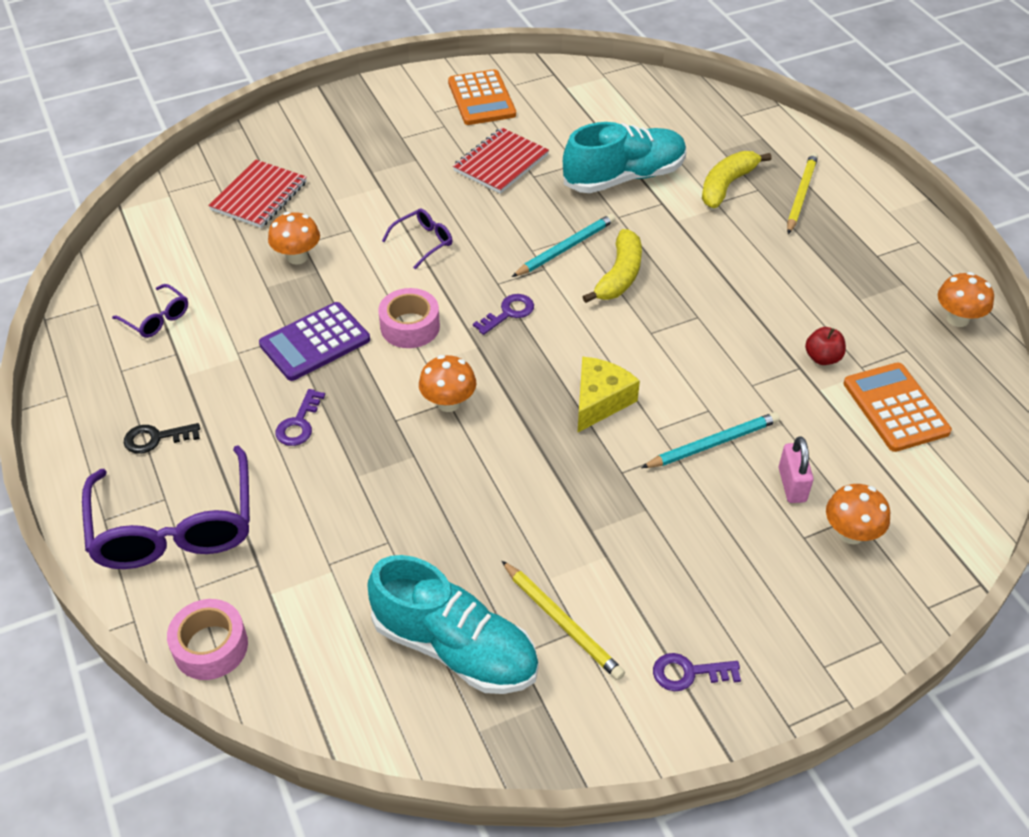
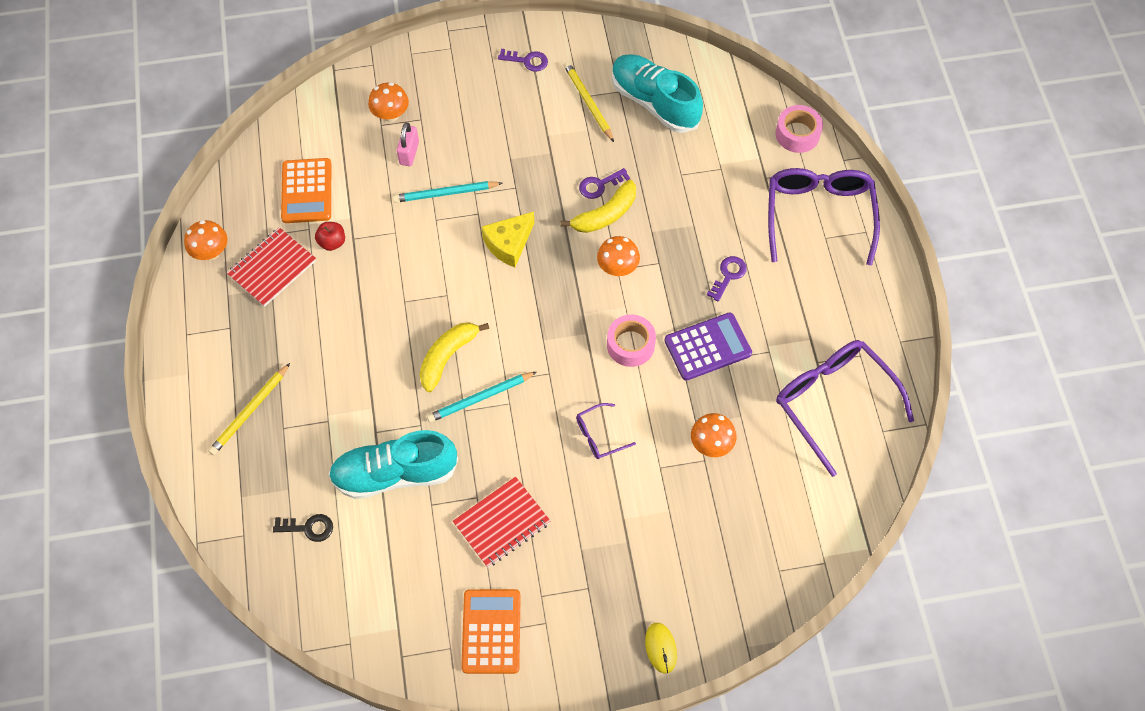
camera: 165 degrees left, 15 degrees up
(156, 438) = (832, 287): black key -> black key (308, 528)
(157, 319) = (833, 402): purple glasses -> purple glasses, size x2.18
(259, 196) = (738, 533): red notebook -> red notebook (272, 268)
(323, 114) = (661, 648): none -> yellow mouse
(509, 313) = (549, 340): purple key -> purple key (599, 185)
(726, 185) = (308, 439): yellow banana -> yellow banana (605, 215)

